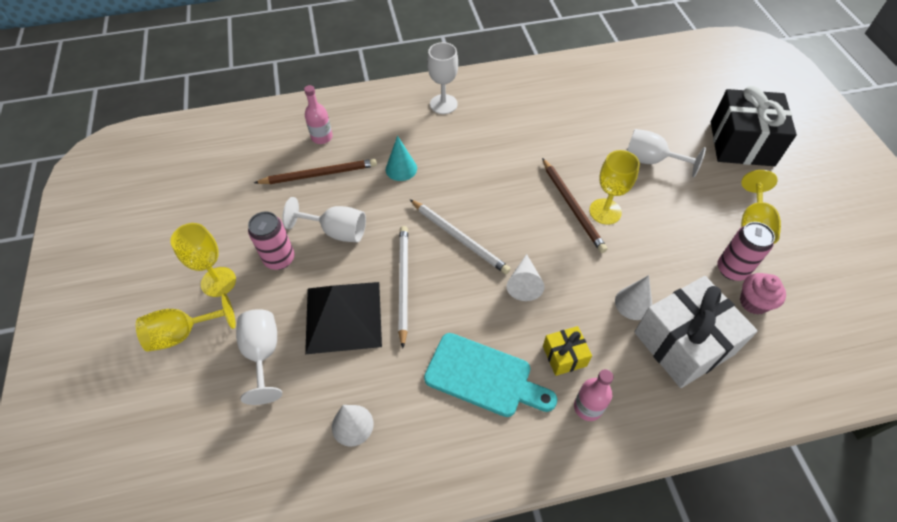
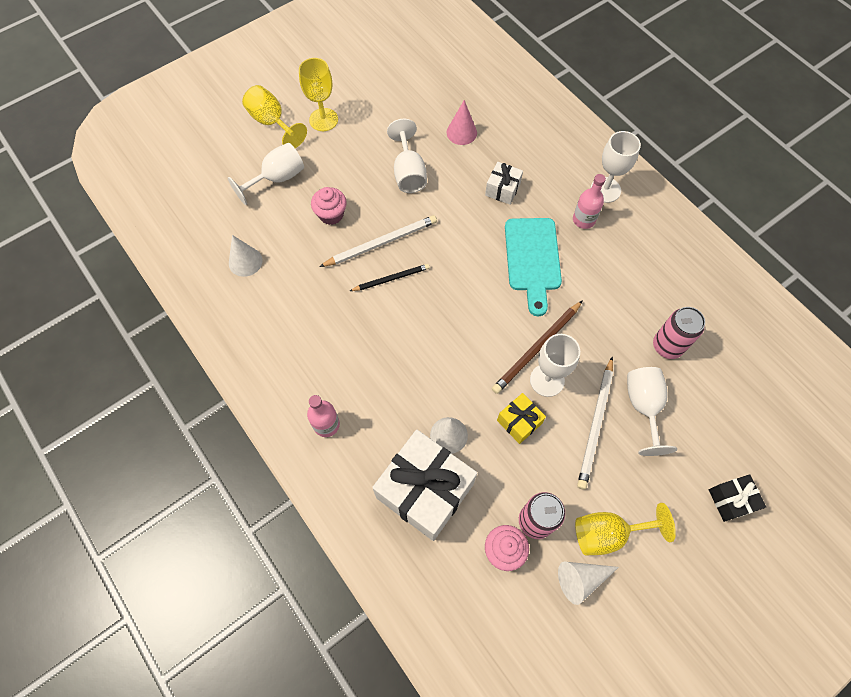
camera: 65 degrees right, 10 degrees up
(279, 259) = (362, 147): pink can -> pink can (667, 346)
(319, 174) = (461, 132): brown pencil -> pink cone
(322, 137) = (504, 114): pink bottle -> pink bottle (583, 220)
(343, 316) = (331, 214): black pyramid -> pink cupcake
(401, 169) = (502, 189): turquoise cone -> white gift
(448, 289) = (391, 278): none -> black pencil
(459, 238) = (449, 266): white pencil -> white pencil (595, 424)
(483, 377) = (321, 335): turquoise cutting board -> turquoise cutting board (532, 259)
(524, 283) = (426, 335): white cone -> white cone (581, 579)
(564, 356) = (367, 391): yellow gift -> yellow gift (519, 422)
(605, 211) = (547, 380): yellow goblet -> white goblet
(741, 143) = (731, 500): black gift -> black gift, size x0.48

